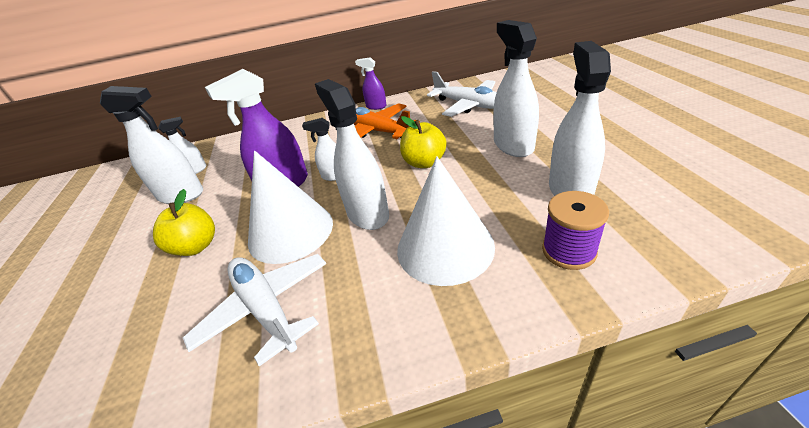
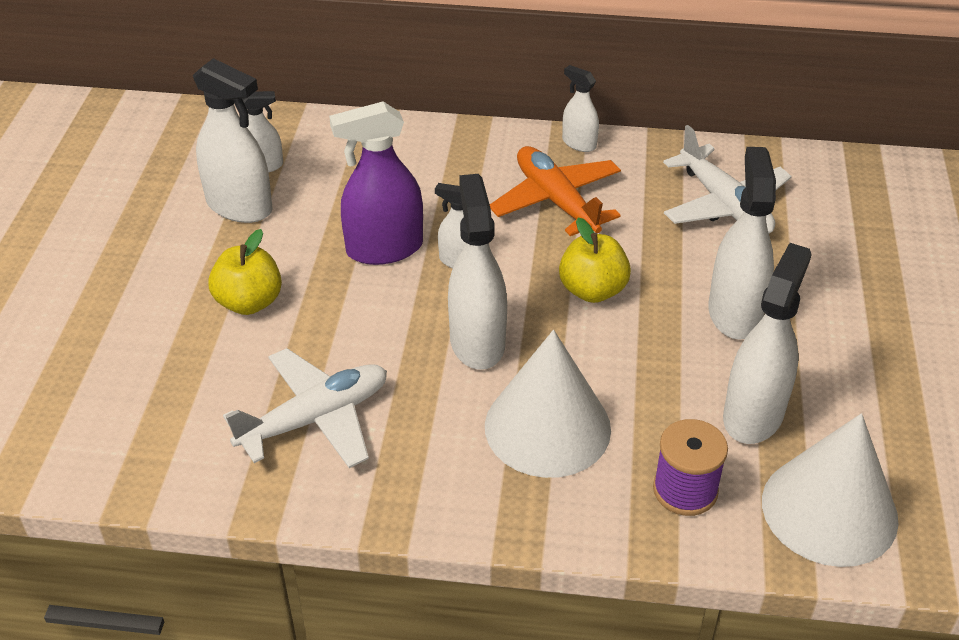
camera: 15 degrees right, 5 degrees up
(266, 309) = (315, 419): white plane -> white plane turned 75 degrees clockwise
(290, 231) = (371, 328): white cone -> white cone (829, 510)
(376, 106) = (579, 143): purple spray bottle -> white spray bottle

